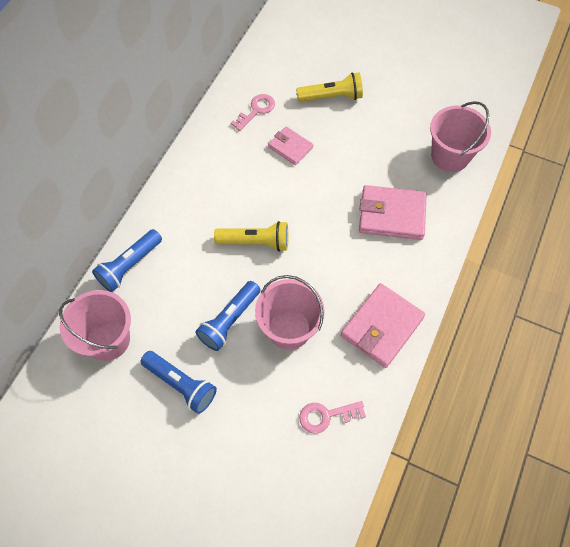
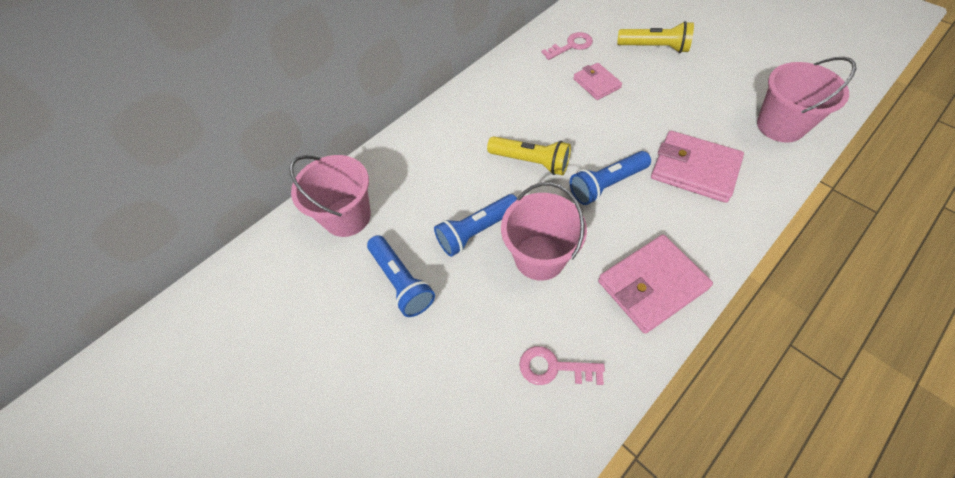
camera: 25 degrees right, 5 degrees down
(130, 265) = (396, 154): blue flashlight -> blue flashlight (607, 184)

